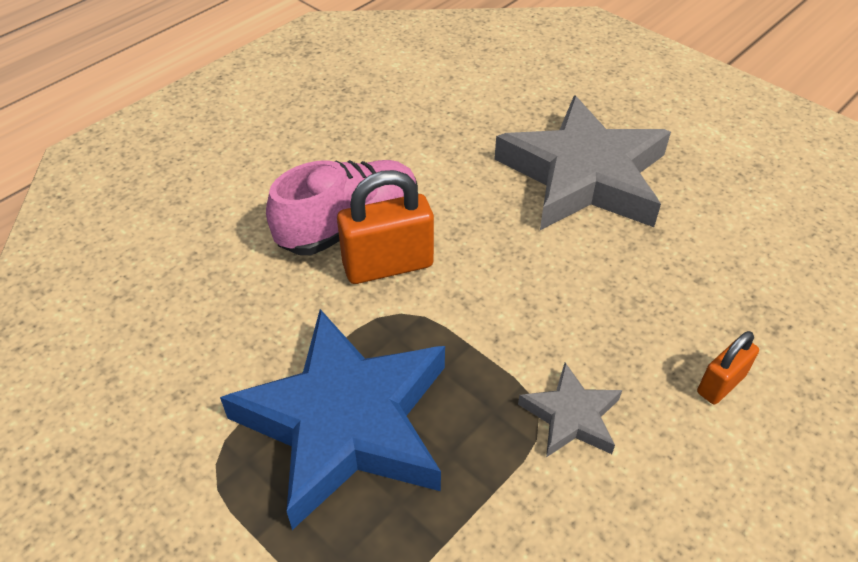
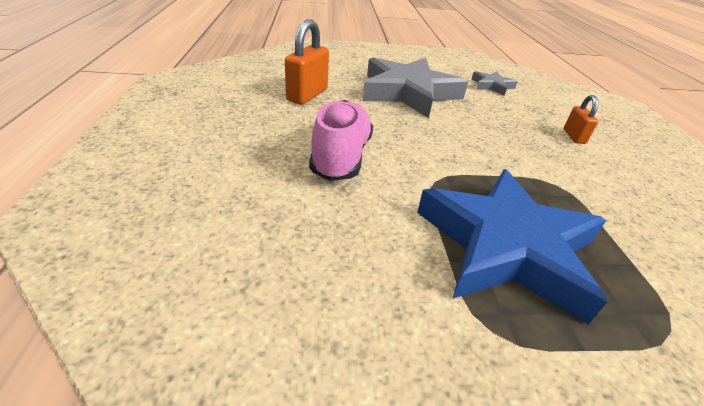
camera: 50 degrees left, 10 degrees down
(388, 265) = (393, 164): orange padlock -> orange padlock (307, 95)
(571, 416) = (564, 177): grey star -> grey star (492, 86)

